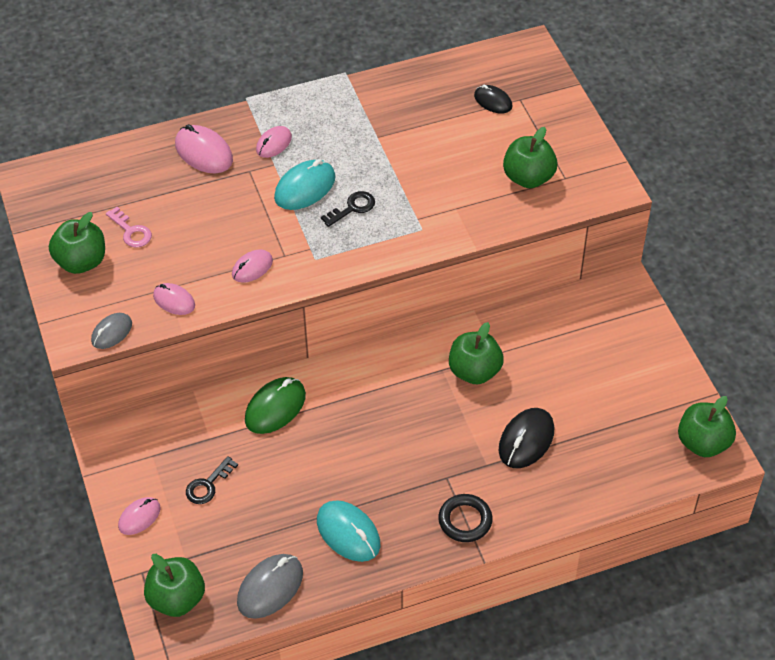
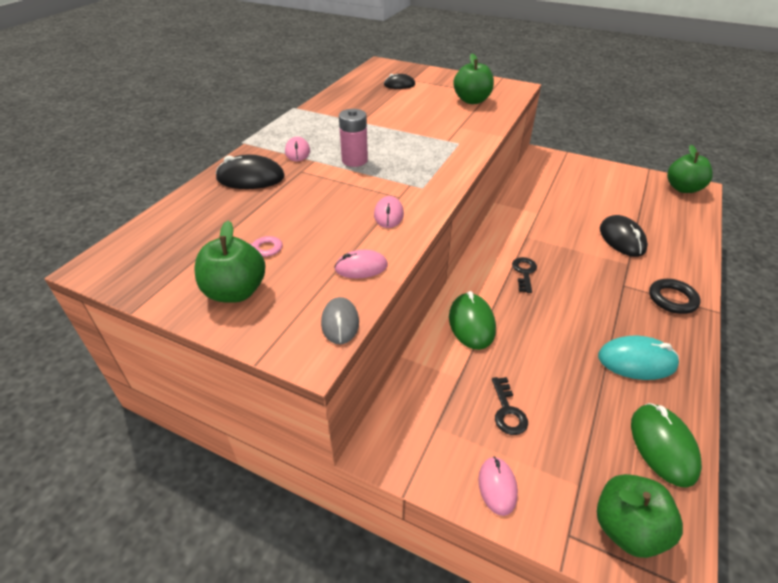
camera: 45 degrees left, 10 degrees down
(203, 152) = (250, 178): pink mouse -> black mouse
(270, 587) = (663, 446): grey mouse -> green mouse
(305, 188) = (354, 160): turquoise mouse -> pink battery
(352, 208) = (402, 154): black key -> black key (524, 272)
(474, 371) = (543, 227): green apple -> none

